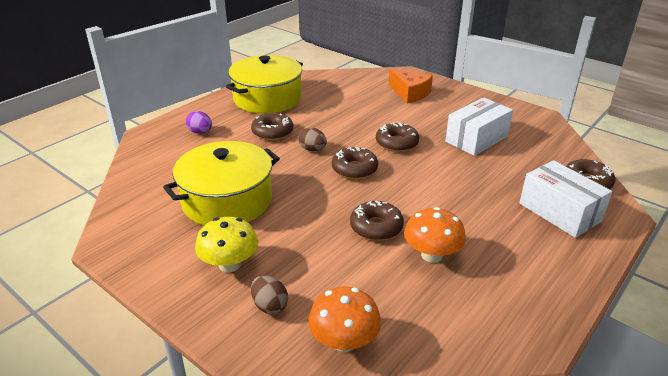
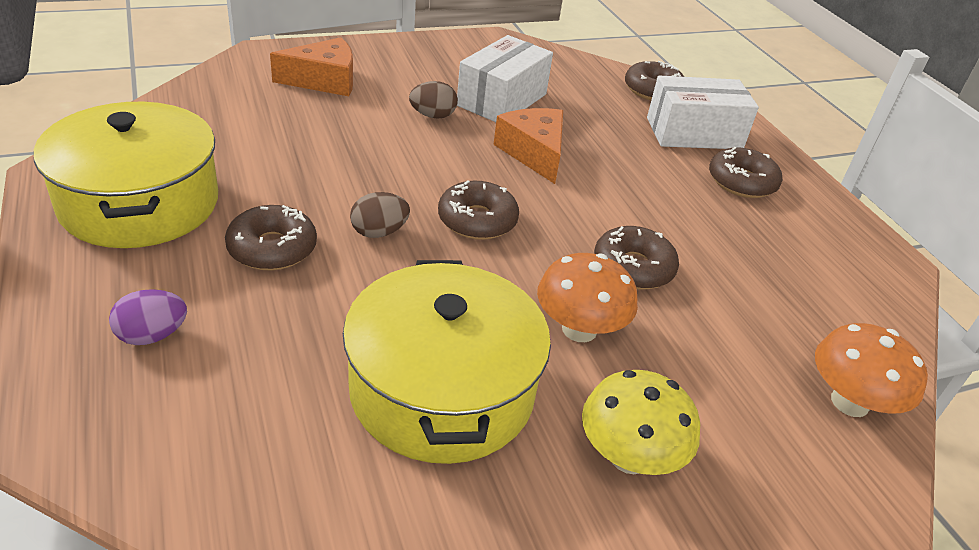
camera: 65 degrees left, 5 degrees up
(269, 306) = (751, 447): brown egg -> brown egg (433, 116)
(397, 143) = (447, 155): brown donut -> brown donut (741, 182)
(432, 255) = (718, 253): orange mushroom -> orange mushroom (579, 329)
(439, 165) = (534, 153): none -> orange cheese
(476, 139) = (502, 100): white box -> white box turned 45 degrees clockwise

